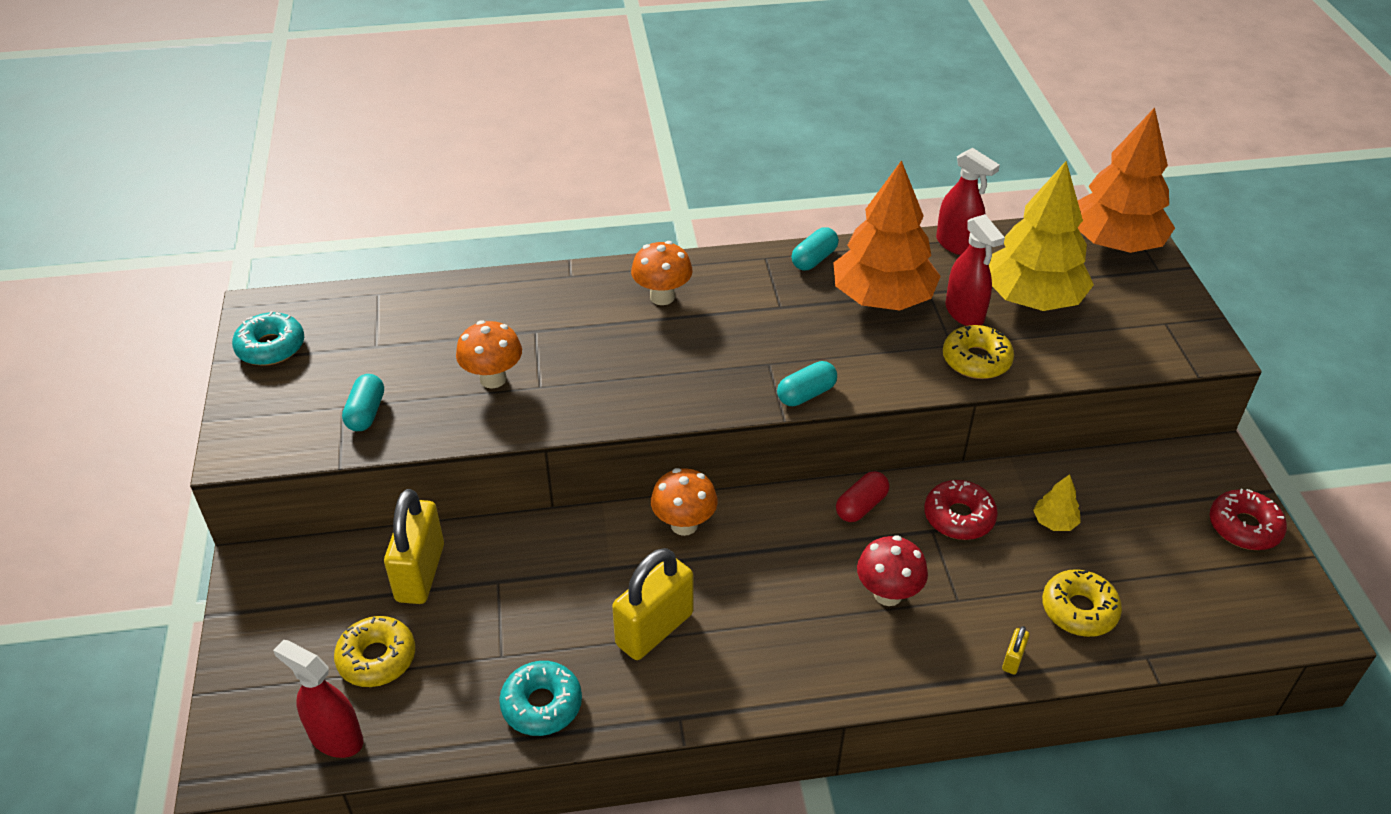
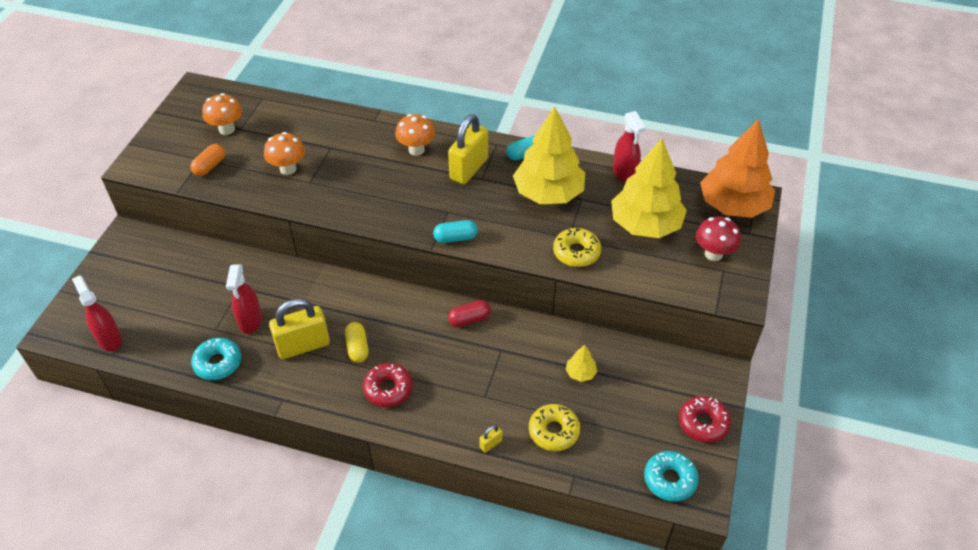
camera: 25 degrees right, 5 degrees up
(271, 347) = (187, 112): turquoise donut -> turquoise donut (670, 480)
(366, 413) = (210, 166): turquoise capsule -> orange capsule
(377, 658) = (154, 305): yellow donut -> none
(420, 573) = (205, 267): yellow padlock -> yellow padlock (469, 169)
(684, 525) = (360, 292): orange mushroom -> orange mushroom (227, 129)
(736, 602) = (357, 348): none -> yellow capsule
(882, 298) = (548, 193): orange tree -> yellow tree
(888, 594) = (446, 377): red mushroom -> red mushroom (713, 254)
(959, 517) = (523, 348): red donut -> red donut (388, 389)
(964, 313) = (593, 220): red spray bottle -> red spray bottle (250, 321)

